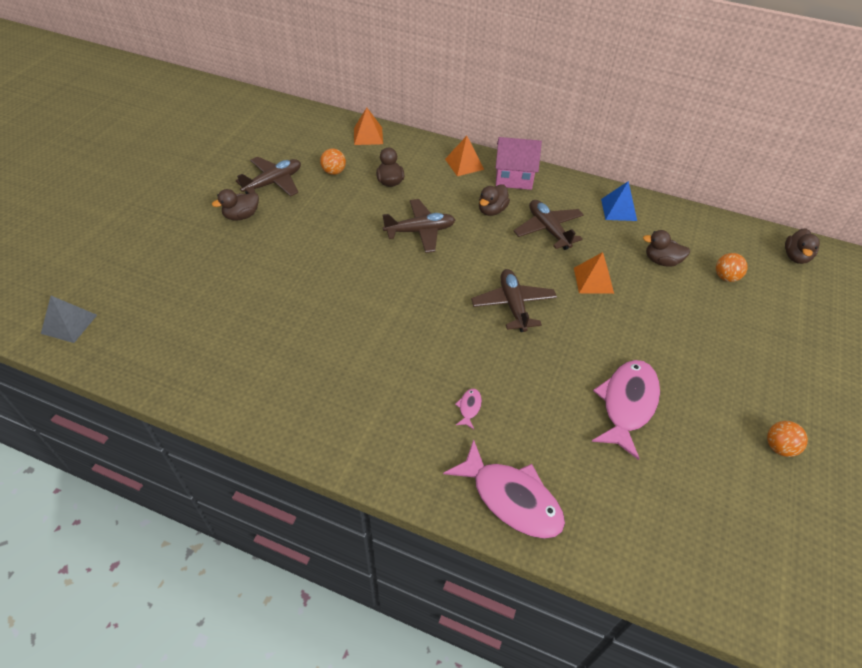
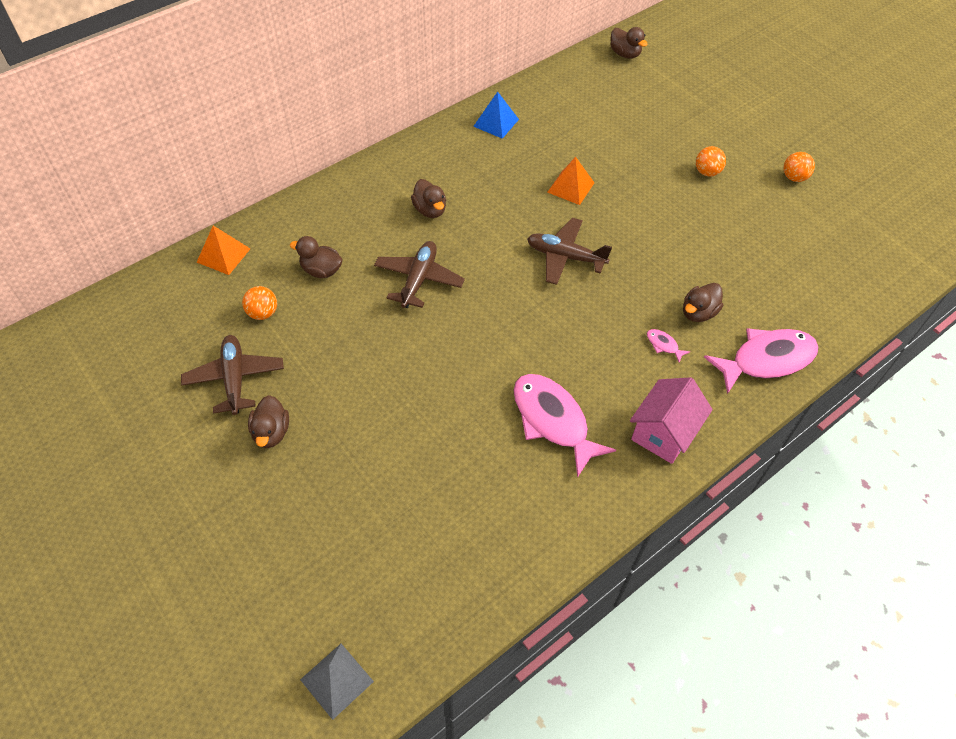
camera: 60 degrees left, 5 degrees up
(464, 164) = (343, 197): orange pyramid -> none
(514, 178) = (395, 170): pink house -> pink house (663, 433)
(548, 229) = (487, 183): brown plane -> none
(627, 404) = (714, 240): pink fish -> pink fish (553, 420)
(661, 261) = (577, 132): brown duck -> brown duck (698, 313)
(725, 277) = (620, 106): orange ball -> orange ball (707, 172)

